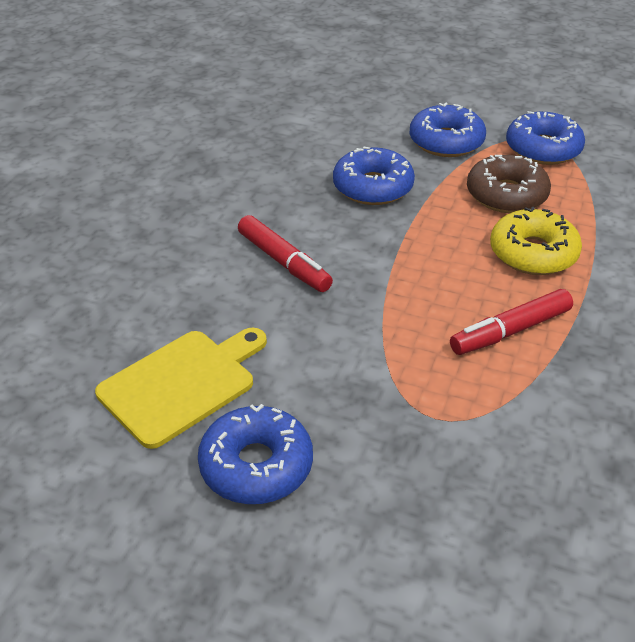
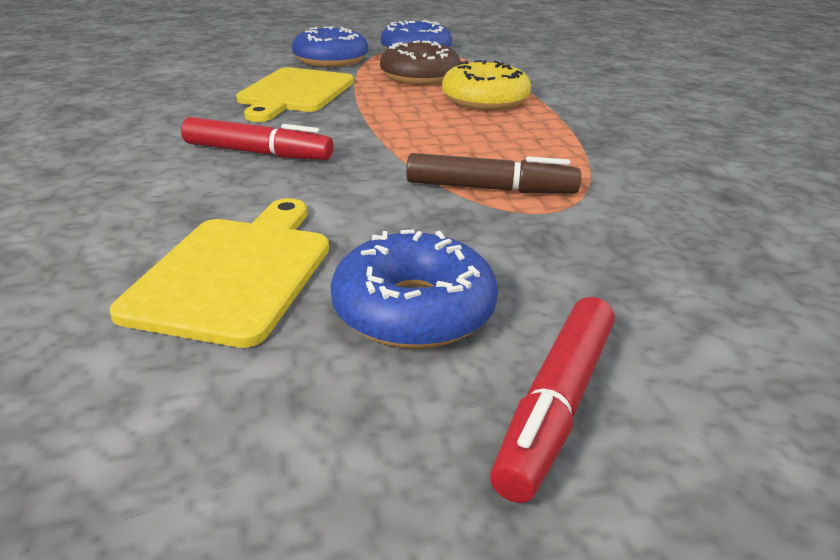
camera: 35 degrees left, 10 degrees down
(373, 187) = (294, 93): blue donut -> yellow cutting board
(418, 374) = (490, 189): none -> brown marker
(510, 331) = (530, 143): red marker -> red marker (555, 405)

